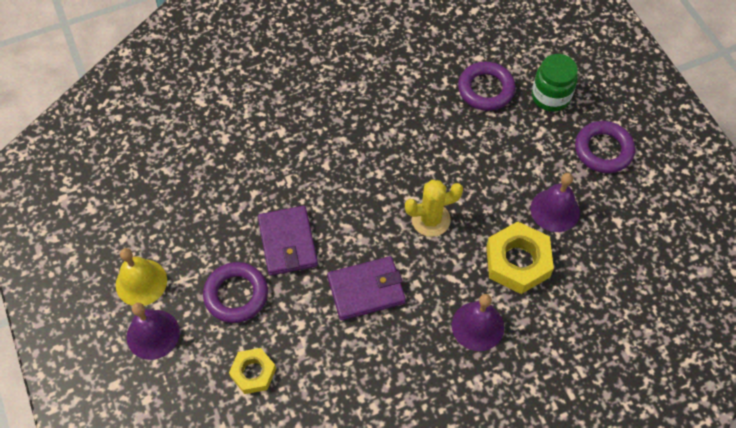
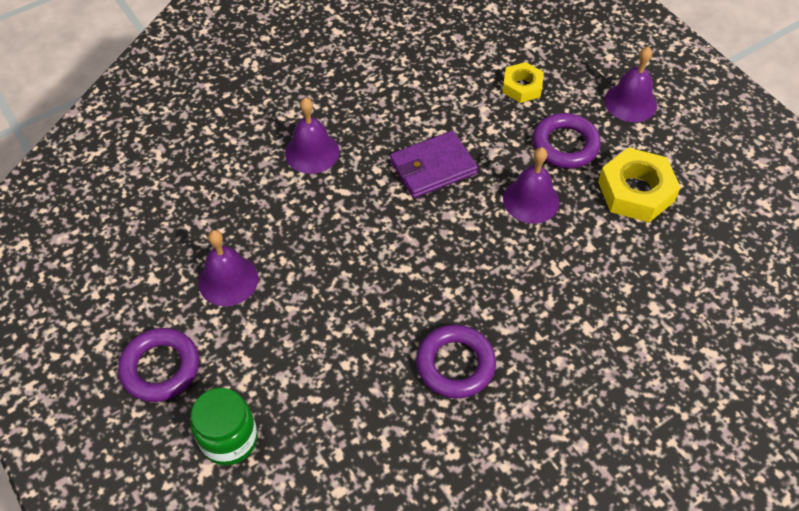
camera: 170 degrees right, 5 degrees down
(141, 282) = (666, 142): yellow bell -> none
(287, 242) = (531, 200): purple wallet -> purple bell
(430, 220) = (375, 247): yellow cactus -> none
(486, 89) = (323, 436): purple ring -> purple ring (455, 364)
(517, 262) = (272, 217): yellow nut -> yellow nut (636, 191)

